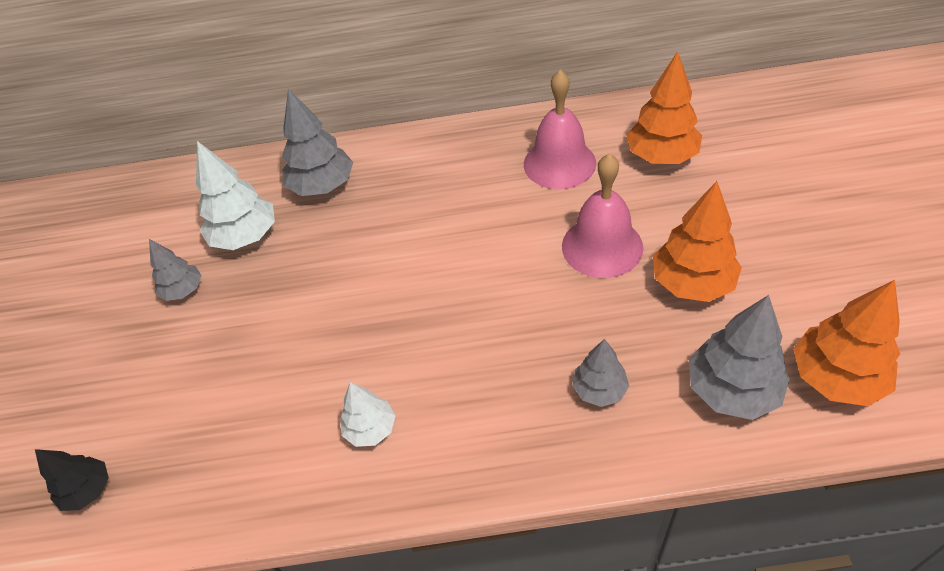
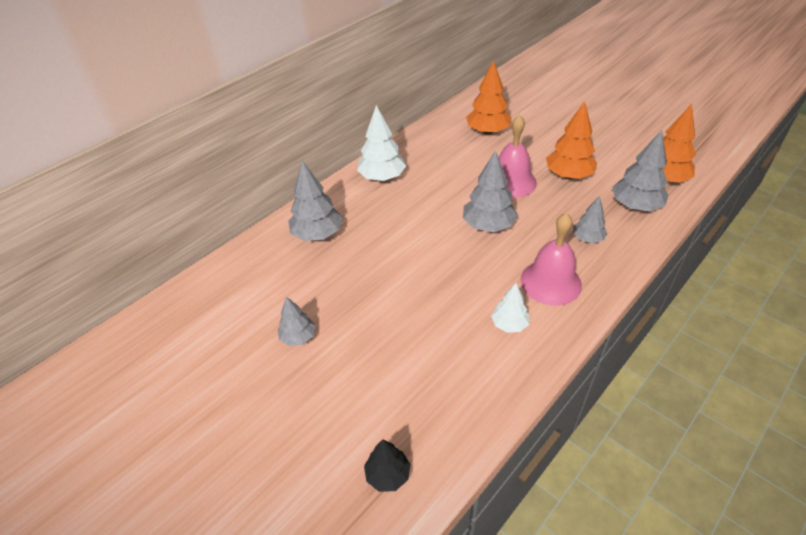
camera: 45 degrees left, 5 degrees down
(246, 236) = (301, 286): white tree -> white tree (382, 177)
(501, 288) = (488, 225): none -> grey tree
(559, 163) = (442, 157): pink bell -> pink bell (550, 282)

